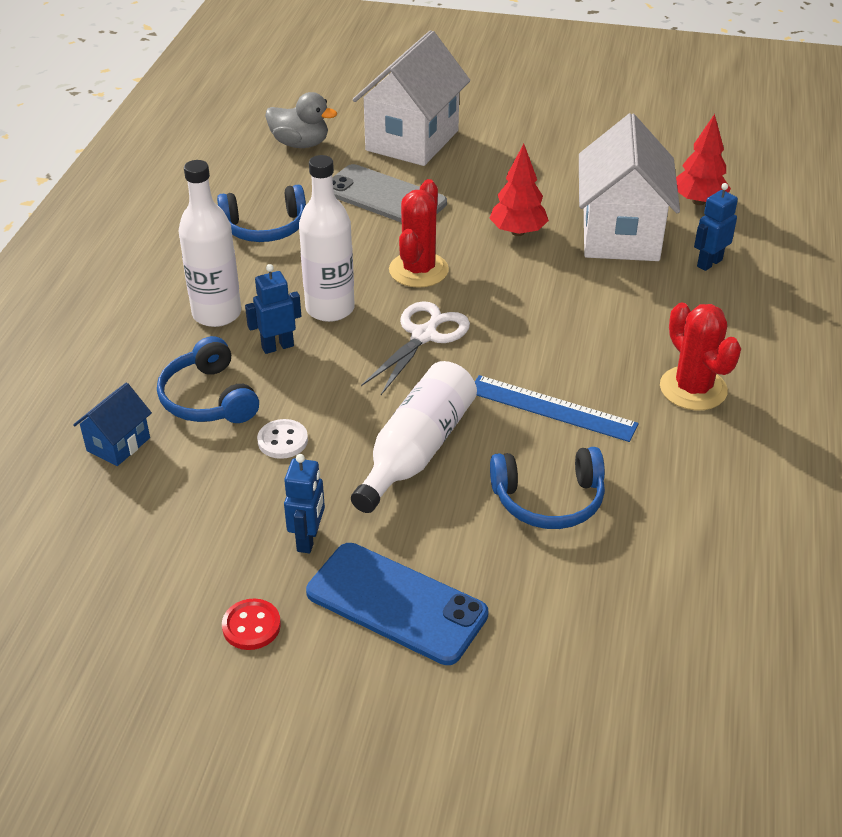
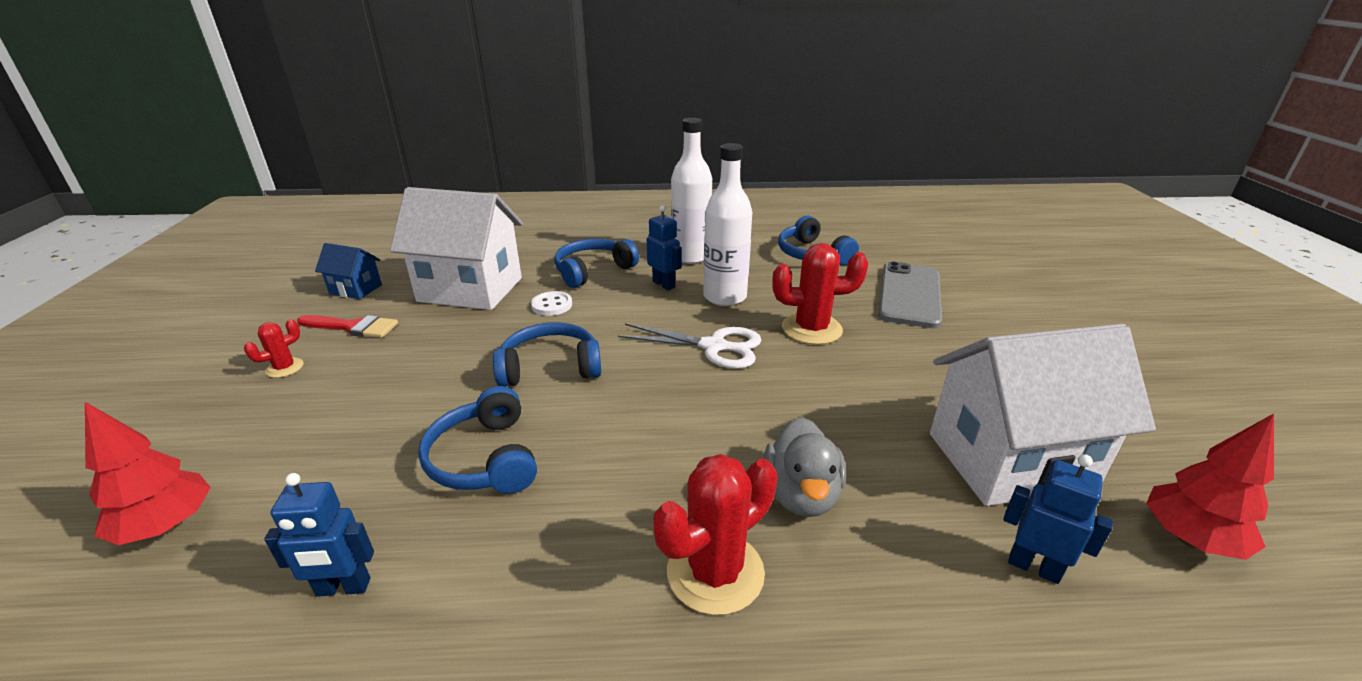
camera: 75 degrees right, 10 degrees down
(118, 444) = (538, 252): blue house -> blue house (355, 289)
(251, 626) = (353, 327): red button -> red brush
(300, 144) = (944, 248): grey duck -> grey duck (801, 495)
(308, 539) = (439, 334): blue robot -> blue robot (343, 588)
(330, 680) = (284, 368): none -> red cactus
(396, 603) = (358, 385): blue phone -> none
(412, 140) = (1020, 294): white house -> white house (470, 289)
(417, 450) = (550, 367): white bottle -> blue headphones
(518, 232) = (932, 378): red tree -> red tree (167, 526)
(552, 408) = (633, 442): blue ruler -> none

